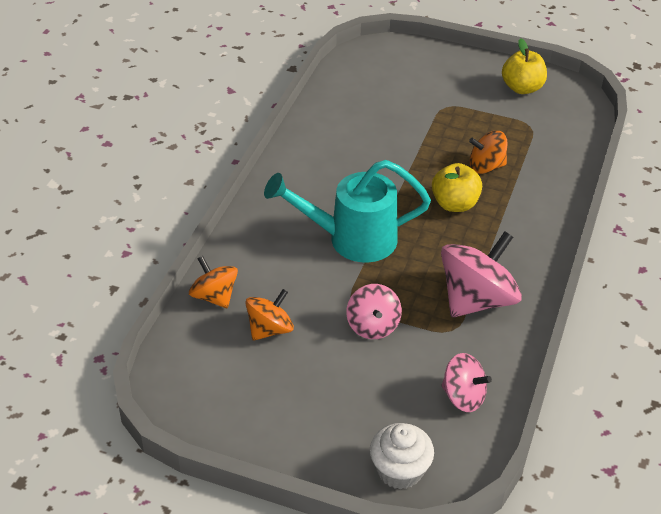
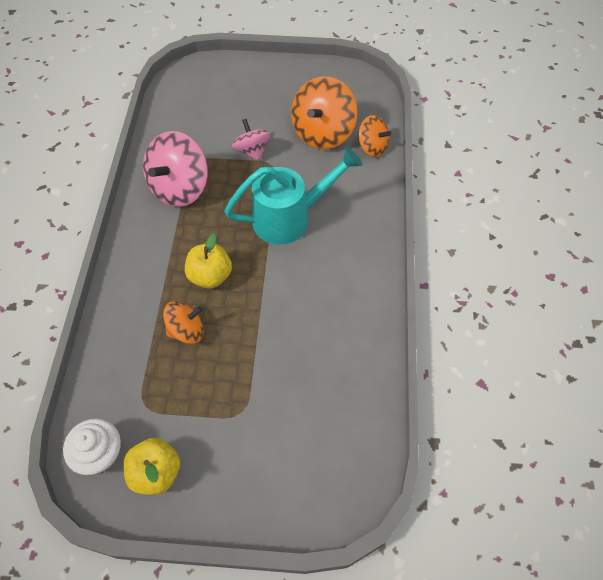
camera: 165 degrees right, 15 degrees up
(270, 329) = (322, 133): orange spinning top -> orange spinning top, size x1.71
(400, 470) = (213, 71): white cupcake -> white cupcake (100, 454)
(463, 397) = (181, 118): pink spinning top -> none

